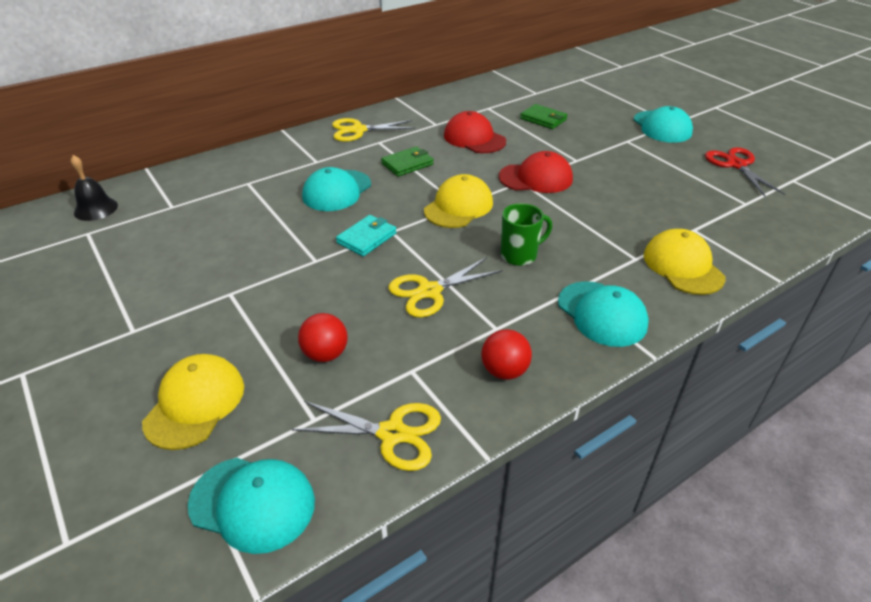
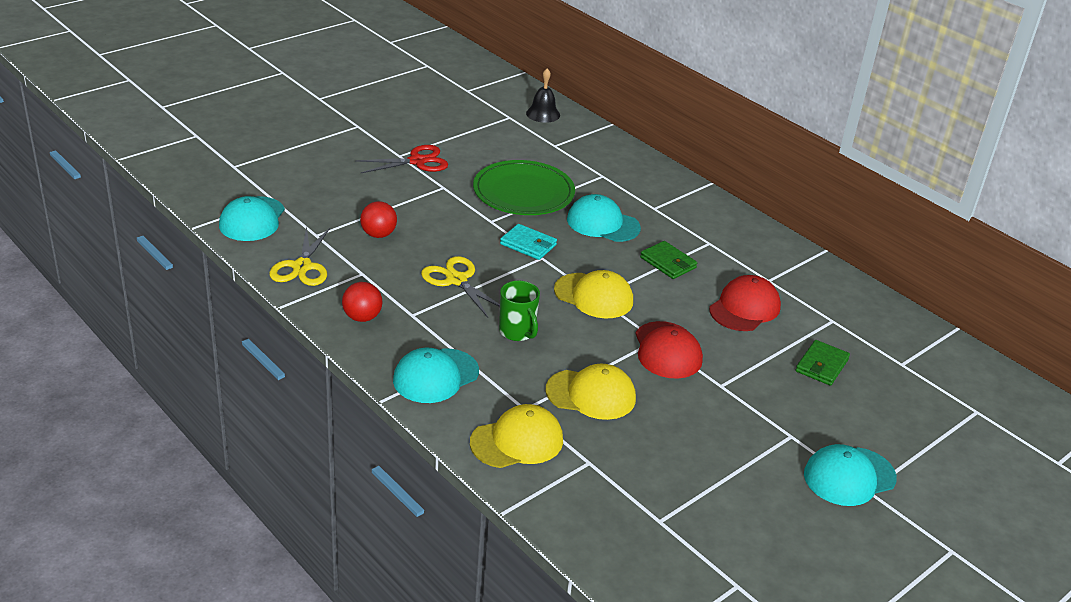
camera: 80 degrees right, 5 degrees down
(195, 403) = (331, 189): yellow cap -> yellow cap (591, 394)
(263, 234) = (523, 192): none -> green plate
(358, 130) = (730, 228): yellow scissors -> none
(736, 165) = (761, 534): red scissors -> red scissors (417, 161)

